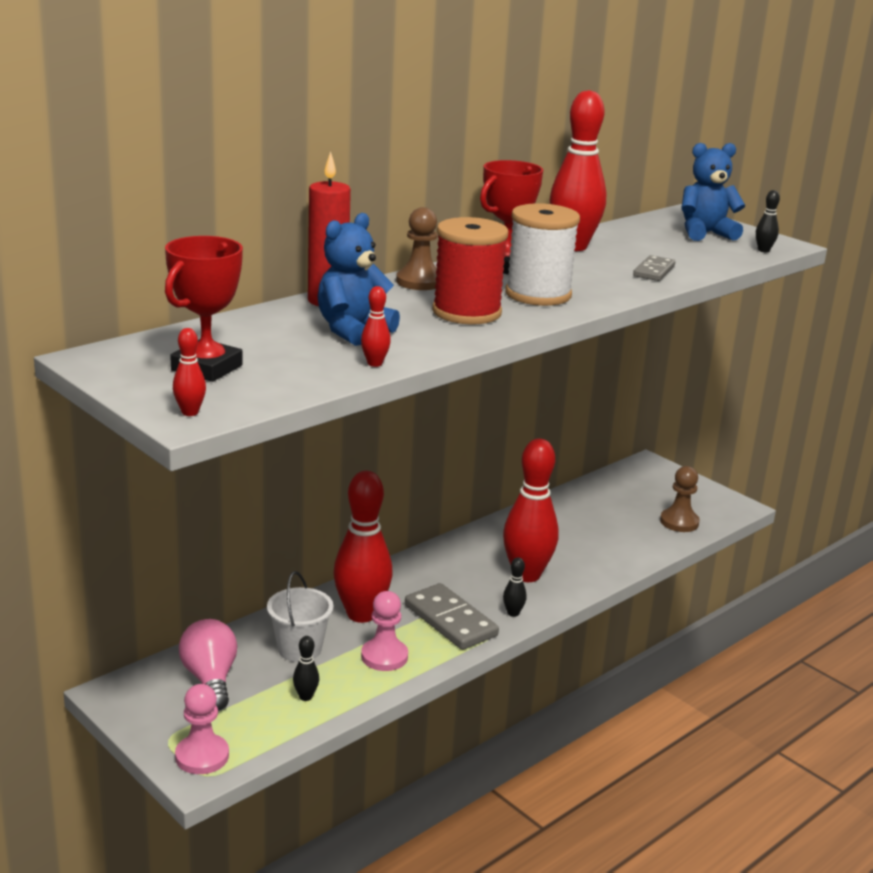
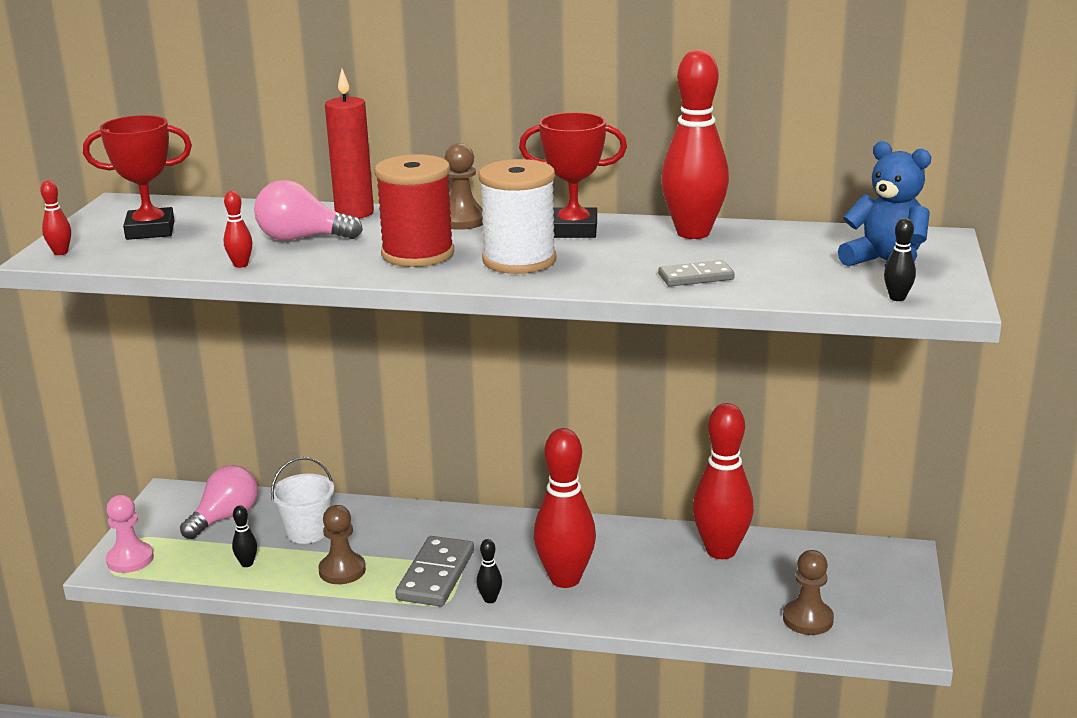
camera: 55 degrees right, 0 degrees up
(353, 330) = (302, 238): blue teddy bear -> pink light bulb
(361, 614) = (390, 533): red bowling pin -> red bowling pin (721, 551)
(384, 656) = (342, 570): pink pawn -> brown pawn

